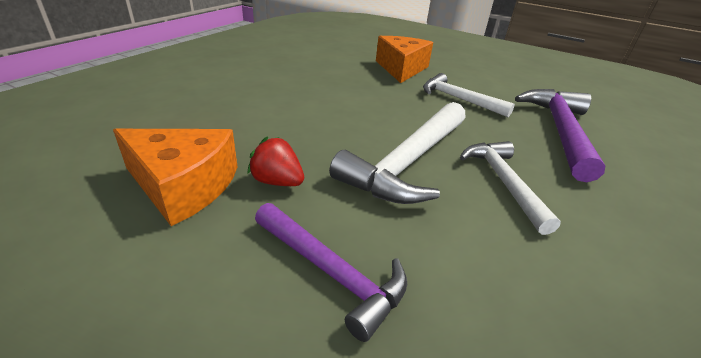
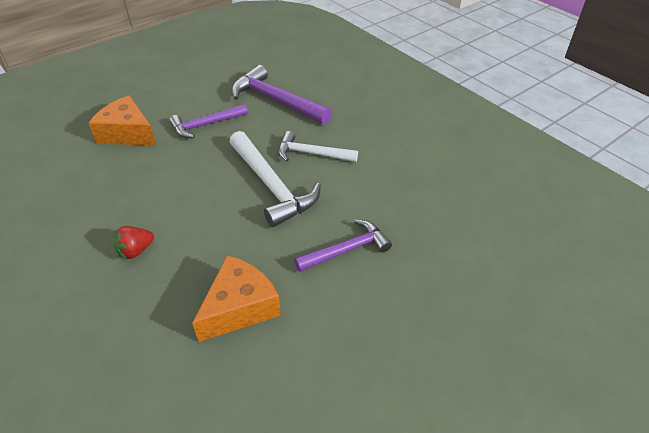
camera: 65 degrees left, 10 degrees up
(277, 181) = (260, 256): red strawberry -> red strawberry (135, 251)
(459, 99) = (206, 125): white hammer -> purple hammer

